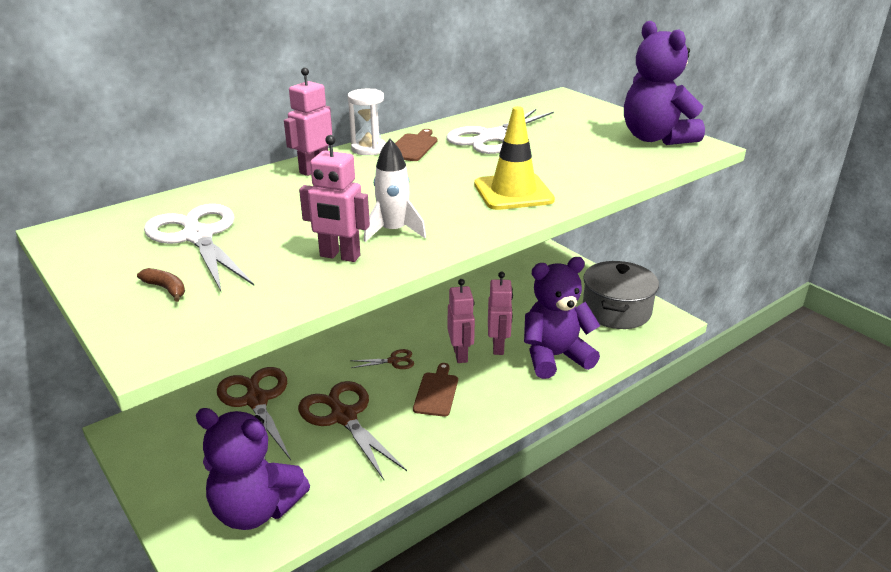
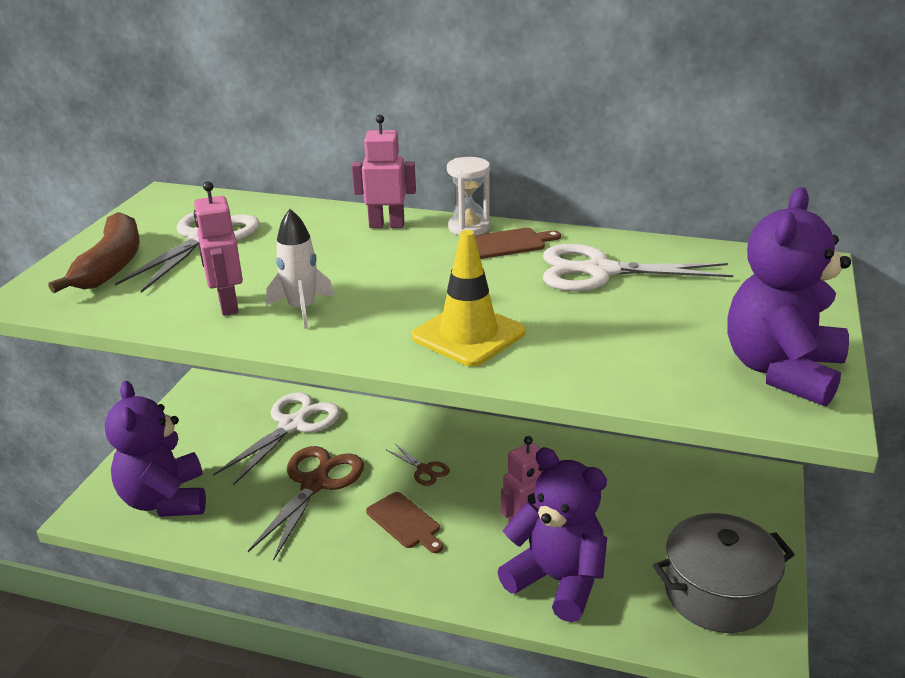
camera: 55 degrees right, 0 degrees up
(166, 289) = (111, 265): brown banana -> brown banana, size x2.38
(256, 400) = (293, 425): brown scissors -> white scissors
(436, 392) = (405, 522): brown cutting board -> brown cutting board turned 75 degrees clockwise
(460, 355) = (482, 508): pink robot -> none

